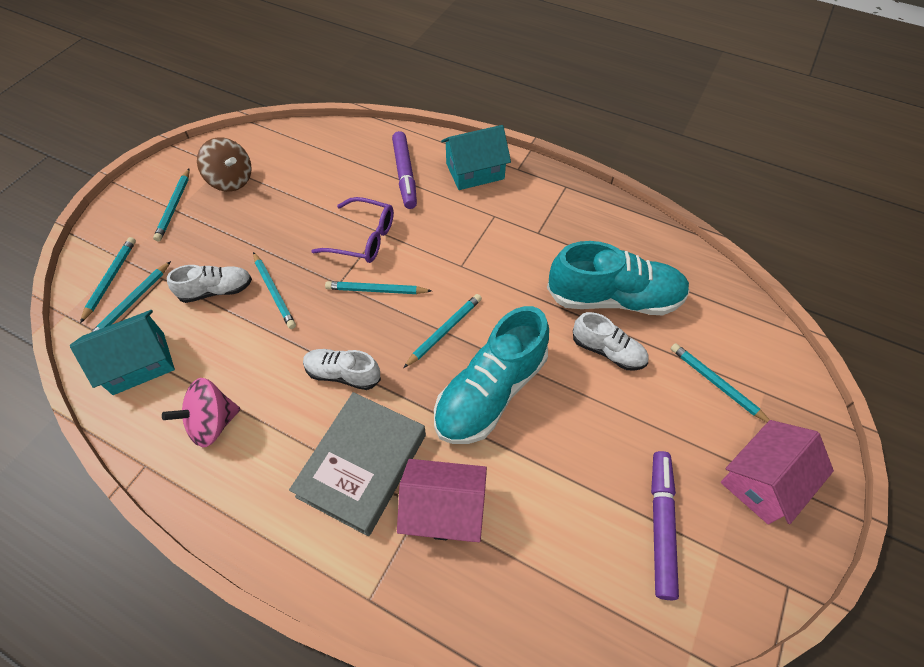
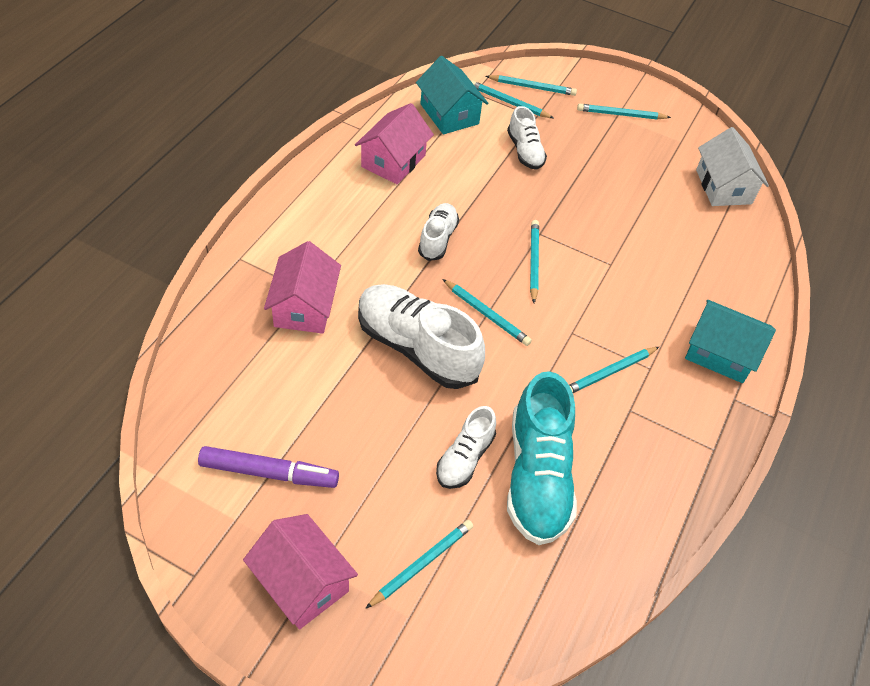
camera: 85 degrees right, 5 degrees down
(213, 423) = (393, 161): pink spinning top -> pink house
(231, 180) = (663, 149): brown spinning top -> none
(274, 292) = (525, 188): turquoise pencil -> turquoise pencil (609, 372)
(287, 145) = (723, 187): none -> white house
(362, 465) = (349, 253): grey book -> none
(363, 238) = (599, 251): purple glasses -> none
(405, 175) = (700, 286): purple marker -> none
(475, 171) = (720, 353): turquoise house -> turquoise house turned 45 degrees counterclockwise
(490, 392) = (417, 347): turquoise shoe -> white shoe

